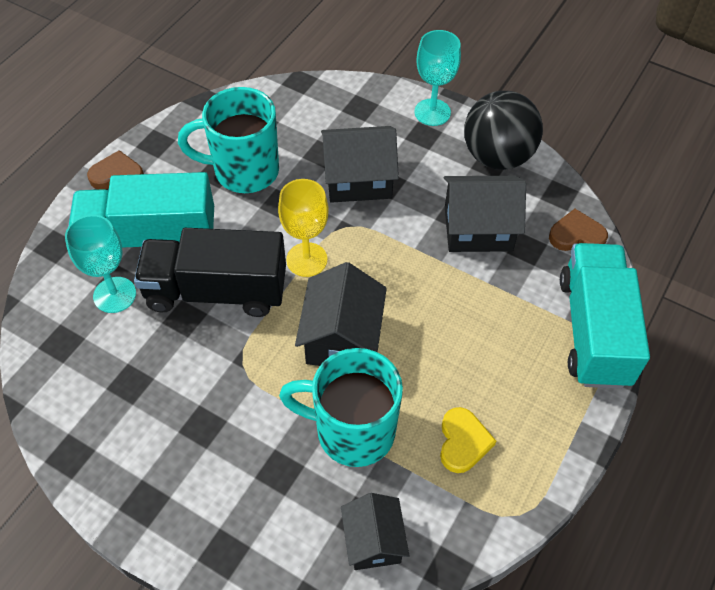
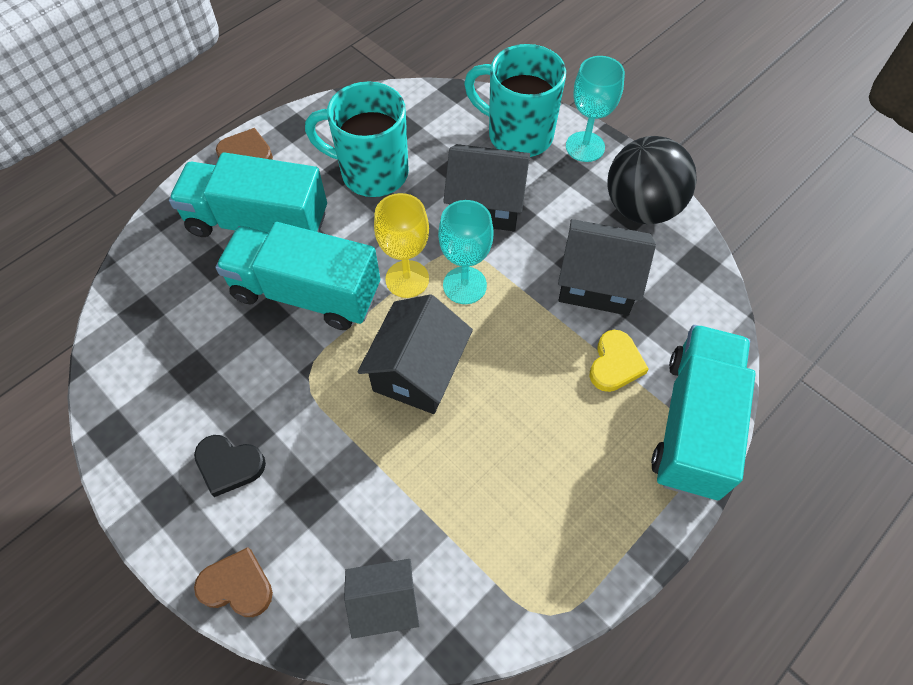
camera: 15 degrees right, 5 degrees up
(114, 295) = (206, 275): turquoise goblet -> turquoise goblet (464, 285)
(193, 458) = (229, 465): none -> black heart
(216, 291) = (306, 293): black truck -> turquoise truck
(352, 431) = (398, 475): turquoise mug -> turquoise mug (517, 135)
(373, 541) = (384, 603): black house -> black house turned 75 degrees clockwise
(463, 442) = (512, 516): yellow heart -> yellow heart (615, 364)
(576, 235) = (704, 312): brown heart -> brown heart (237, 585)

